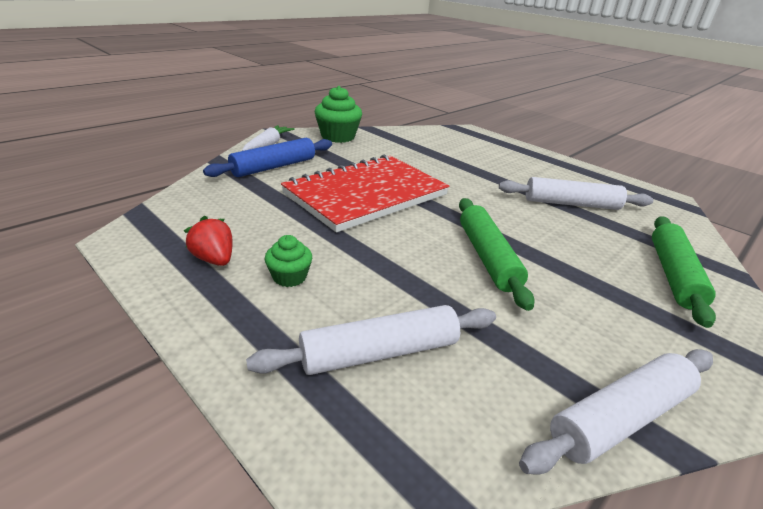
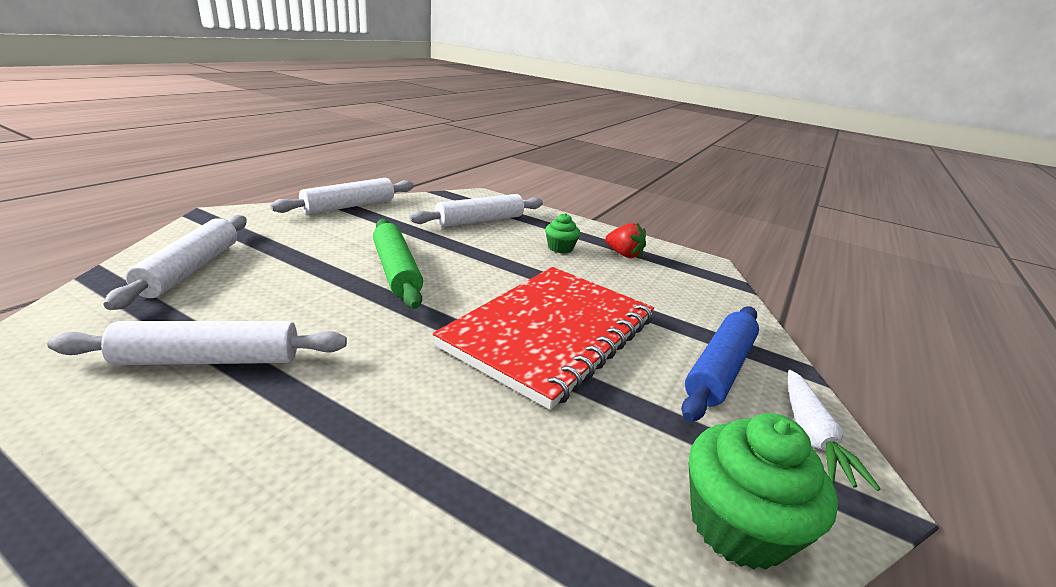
camera: 165 degrees right, 5 degrees down
(673, 275) = (191, 269): green rolling pin -> white rolling pin

